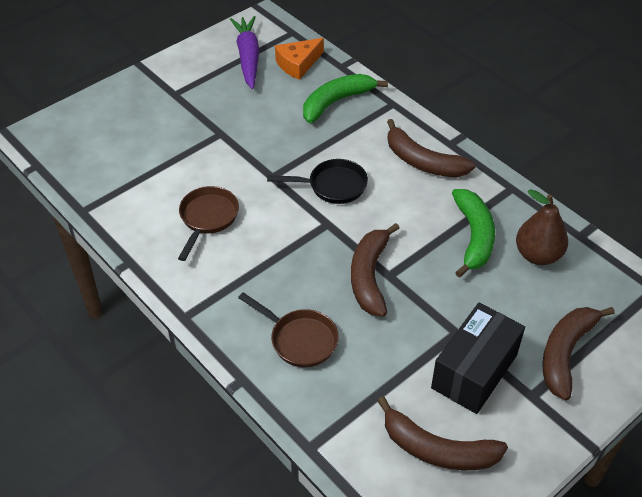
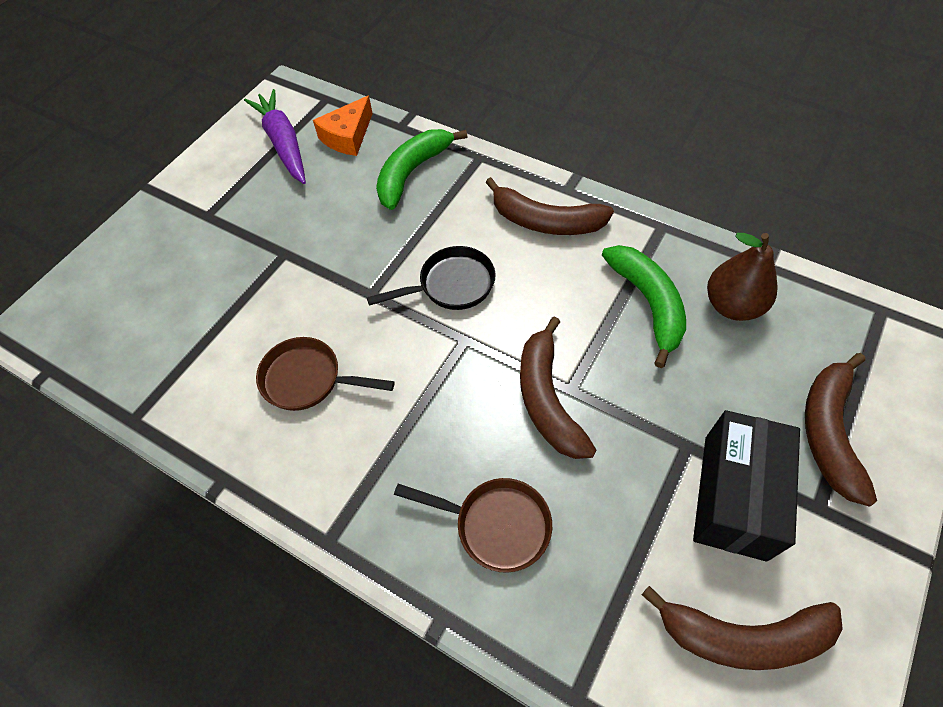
camera: 15 degrees left, 10 degrees up
(207, 218) = (308, 379): brown pan -> brown pan turned 75 degrees counterclockwise

